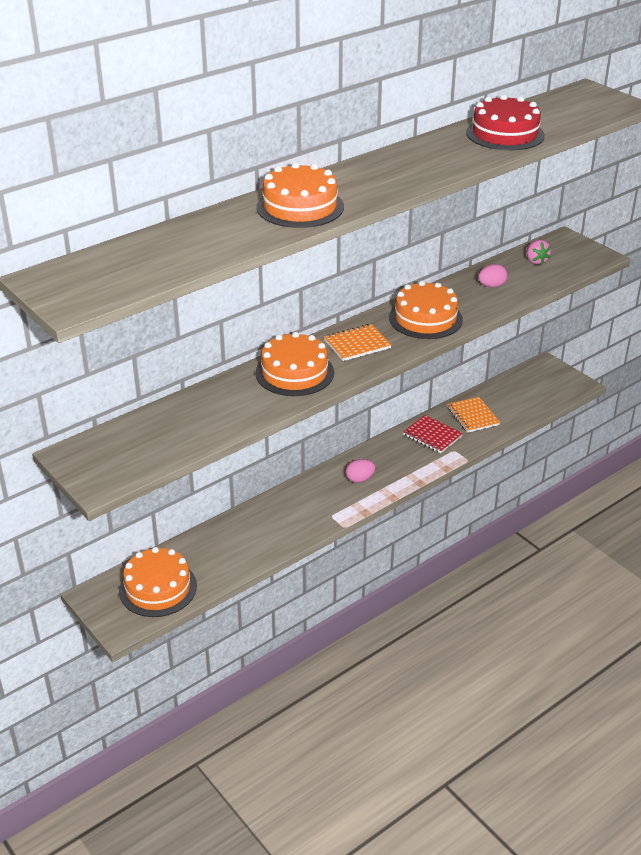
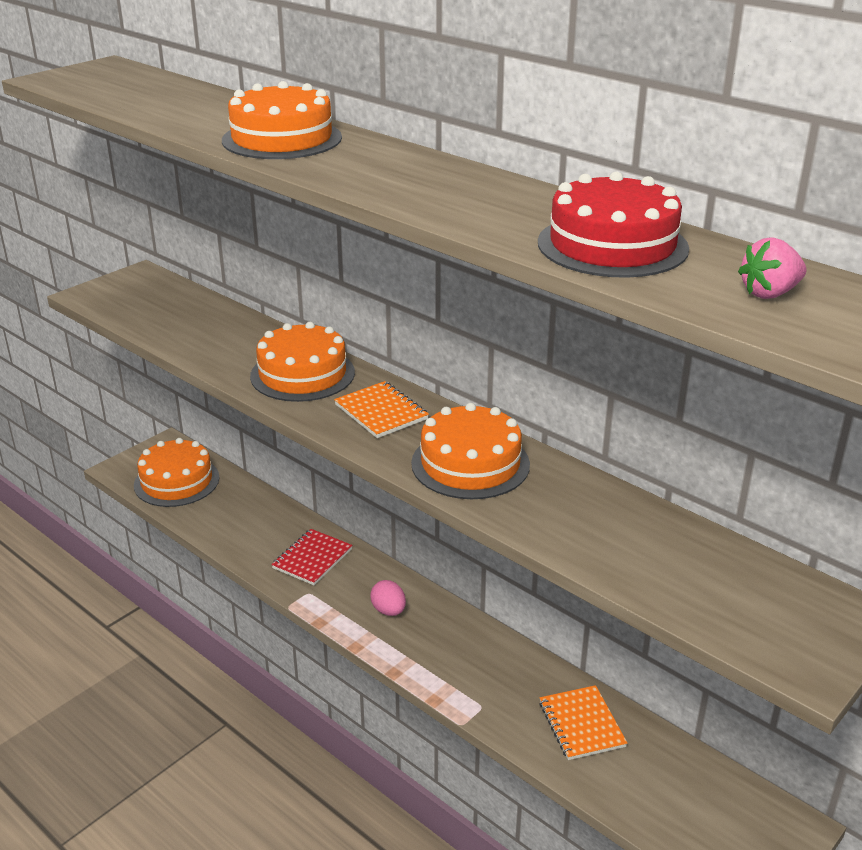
camera: 80 degrees right, 5 degrees down
(432, 435) = (512, 678): red notebook -> red notebook (312, 559)
(472, 416) = (581, 724): orange notebook -> orange notebook turned 75 degrees counterclockwise
(491, 286) = (604, 525): pink egg -> none
(536, 261) = (728, 575): pink strawberry -> pink strawberry (769, 293)

